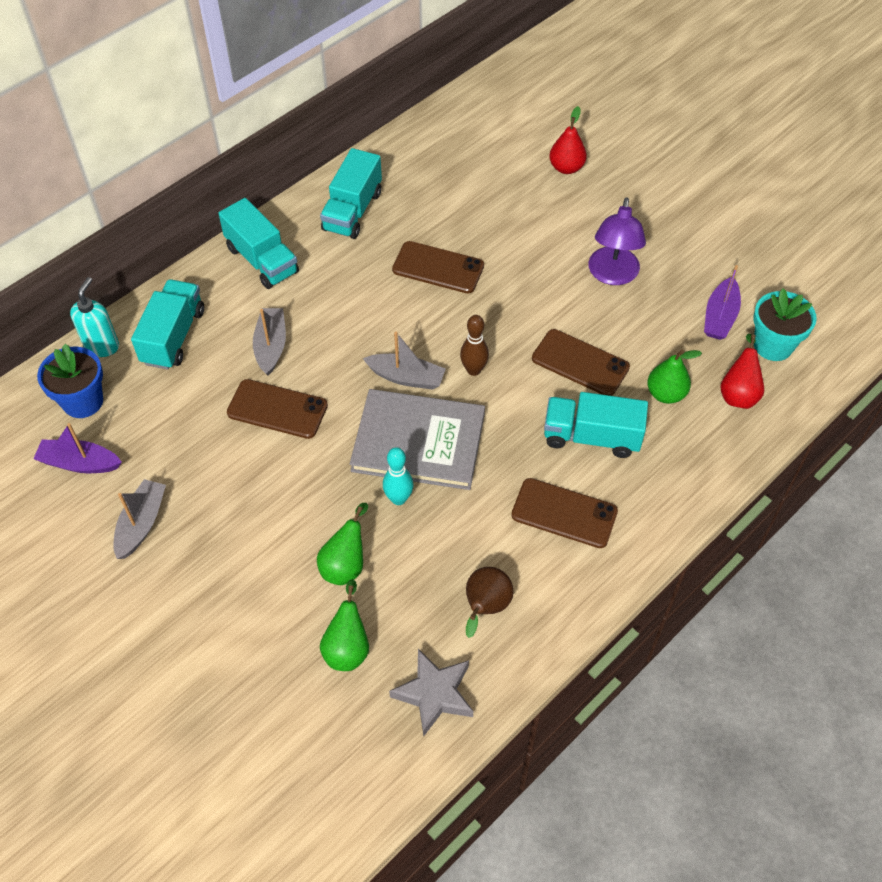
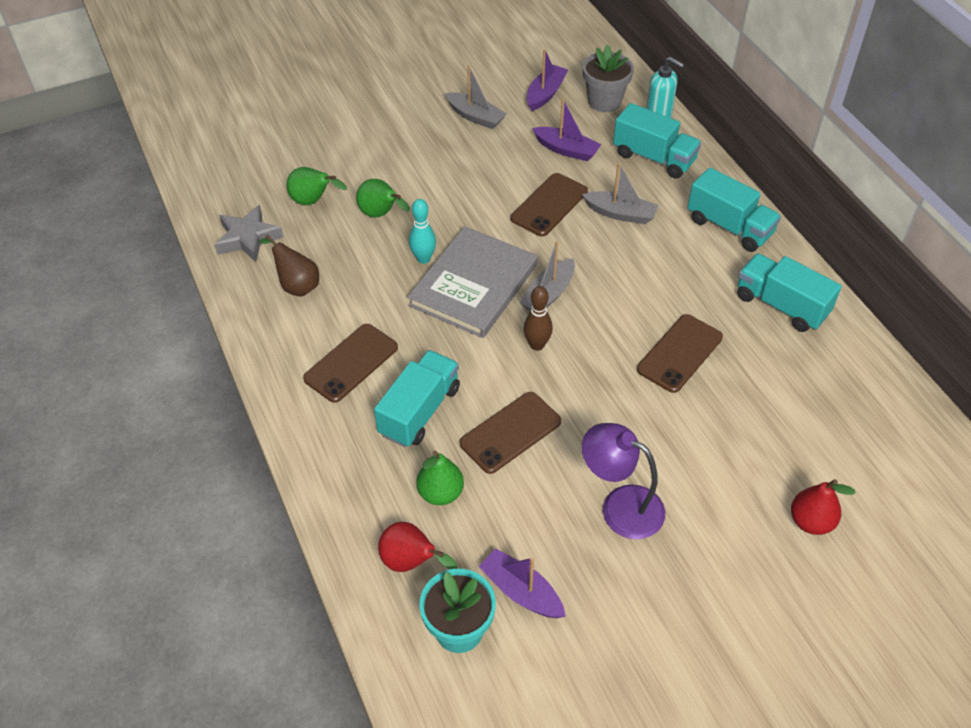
camera: 110 degrees right, 5 degrees down
(83, 401) = (604, 101): blue flower pot -> grey flower pot
(181, 416) = (566, 150): none -> purple boat
(262, 260) = (729, 227): turquoise truck -> turquoise truck turned 120 degrees counterclockwise

